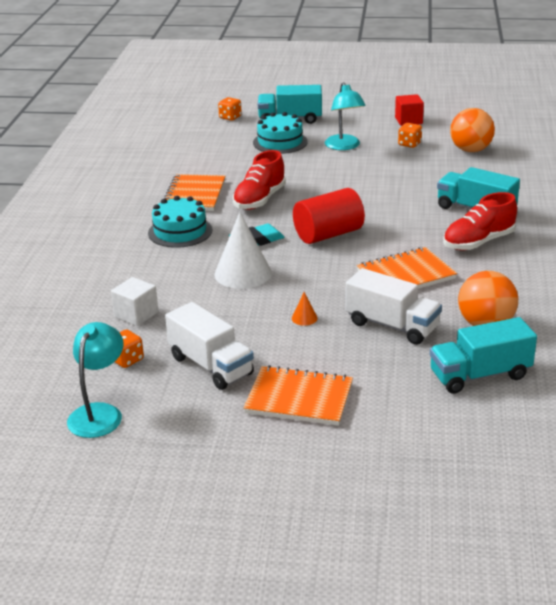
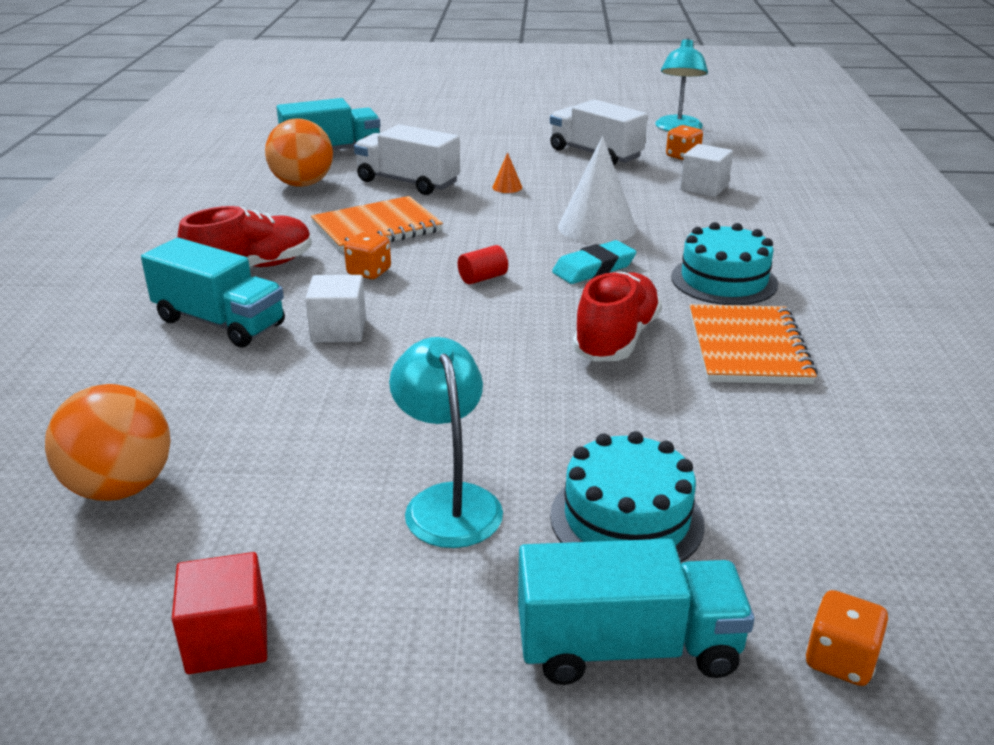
camera: 175 degrees right, 0 degrees up
(299, 398) = (504, 137): orange notebook -> none
(328, 234) = (482, 278): red cylinder -> red cylinder, size x0.44
(407, 205) = (338, 330): none -> white cube
(409, 144) = (270, 512): orange dice -> orange dice (369, 272)

